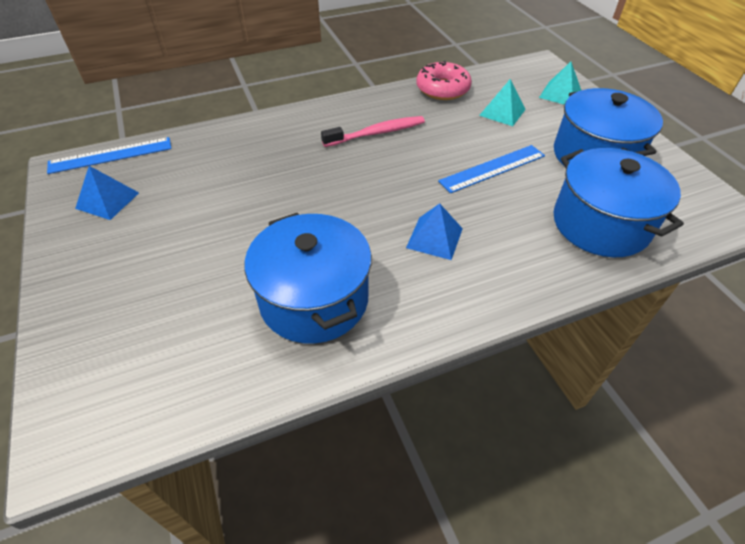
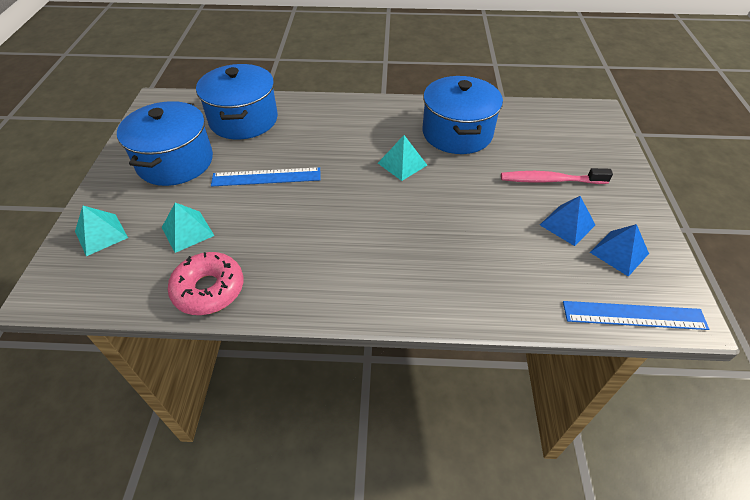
camera: 155 degrees left, 0 degrees up
(364, 227) = (402, 164): none -> turquoise pyramid
(377, 133) = (333, 248): pink toothbrush -> pink toothbrush (550, 180)
(434, 238) = (358, 143): blue pyramid -> blue pyramid (567, 224)

